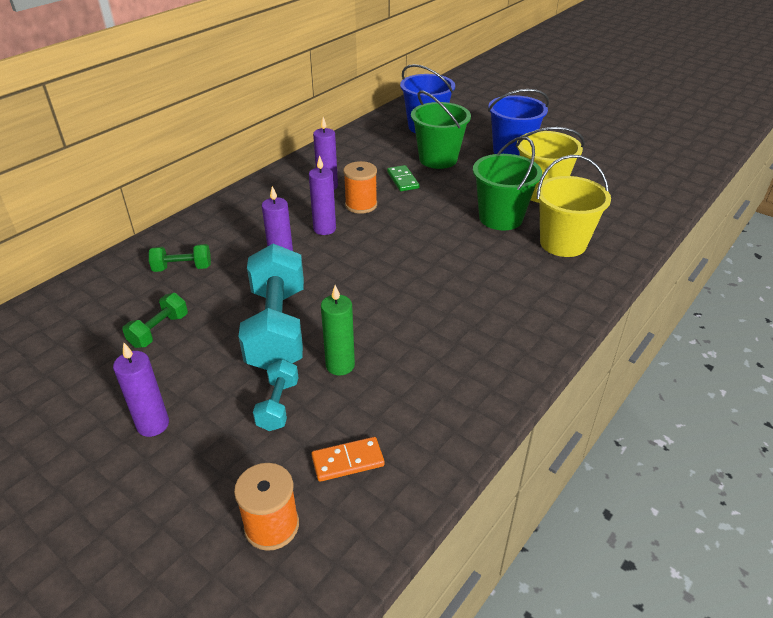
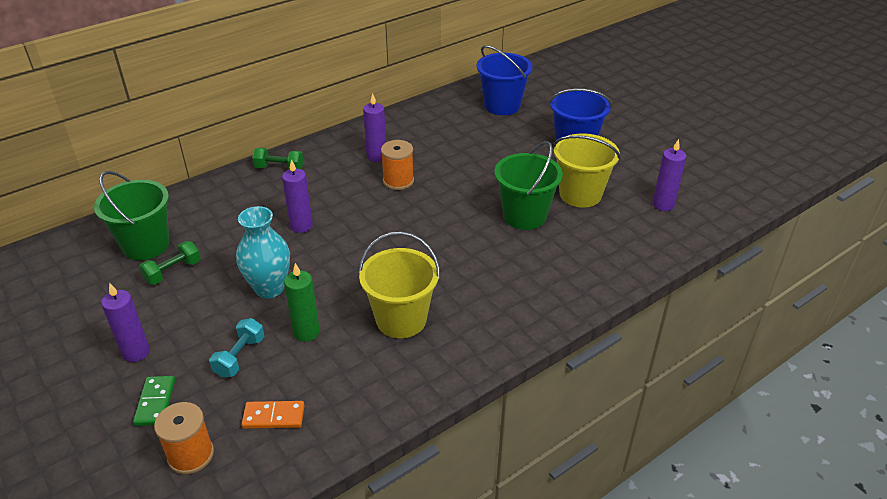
camera: 15 degrees right, 0 degrees up
(182, 268) = (215, 217): green dumbbell -> green dumbbell (279, 168)
(277, 328) = (269, 288): turquoise dumbbell -> turquoise vase
(324, 229) = (353, 200): purple candle -> purple candle (663, 204)
(402, 180) = (450, 161): green domino -> green domino (155, 402)
(438, 159) = (496, 143): green bucket -> green bucket (146, 245)
(563, 243) = (571, 252): yellow bucket -> yellow bucket (401, 319)

